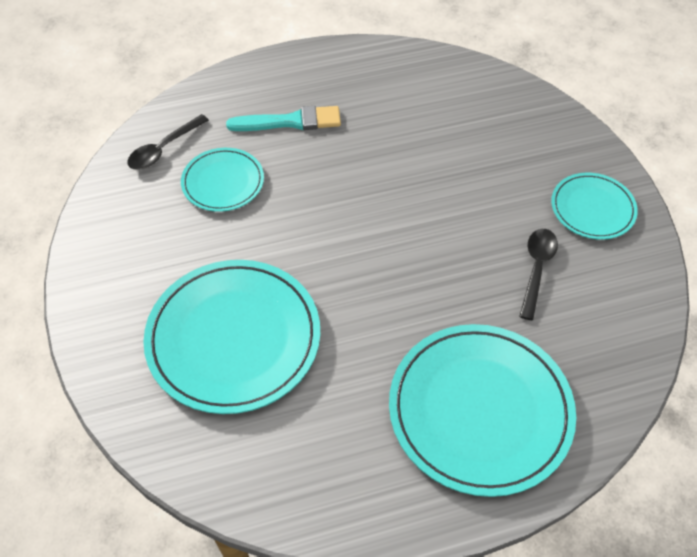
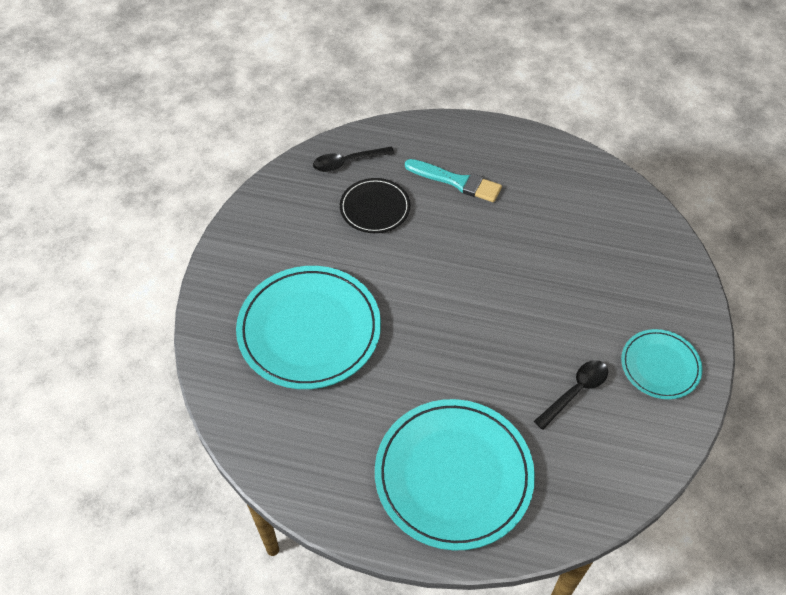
camera: 30 degrees right, 0 degrees up
(223, 182) = (375, 208): turquoise plate -> black plate

